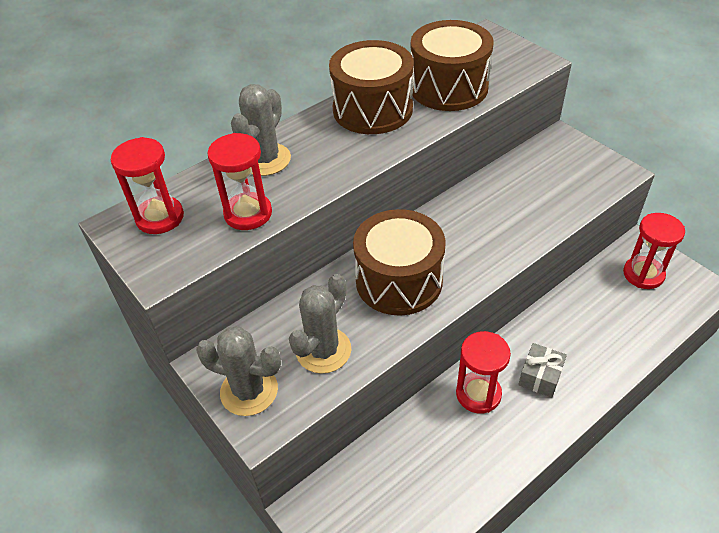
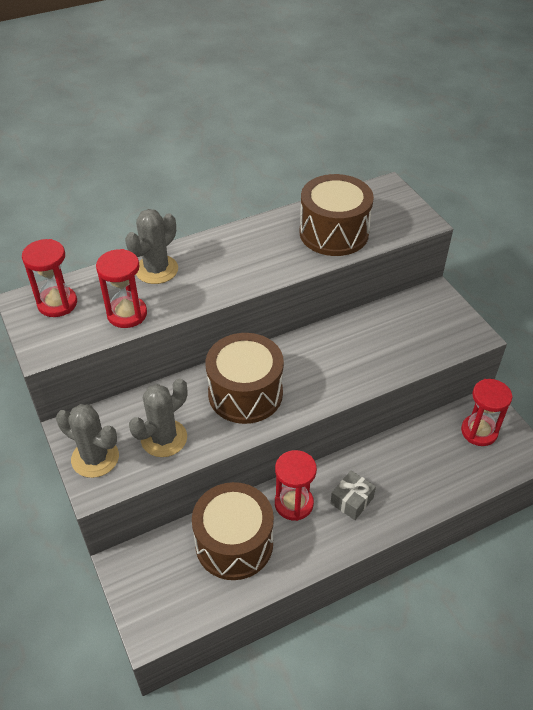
camera: 10 degrees right, 0 degrees up
(372, 109) = (261, 241): brown drum -> brown drum (234, 543)

